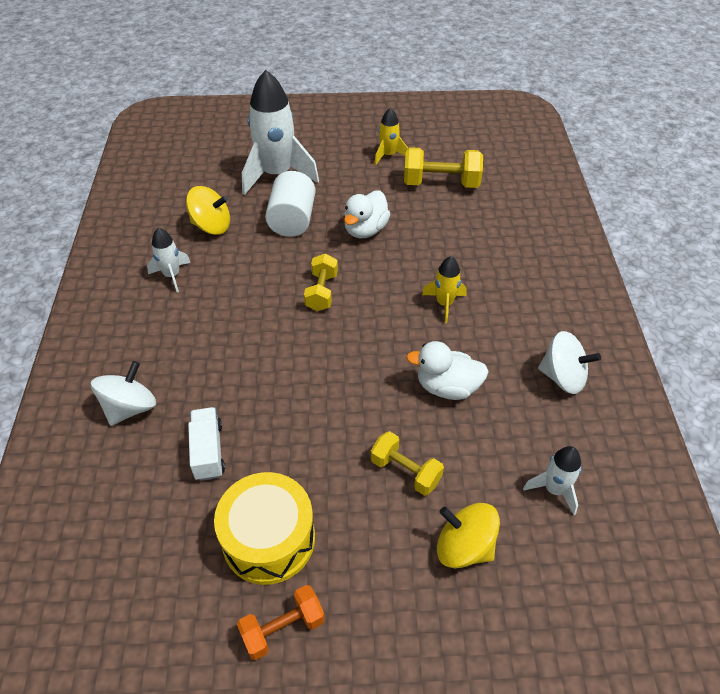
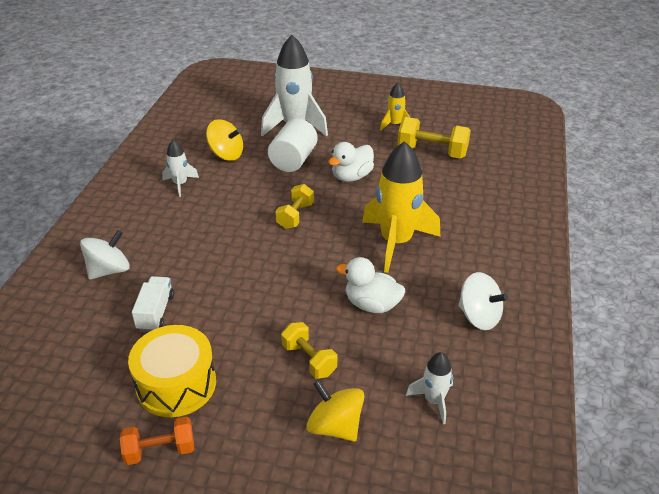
camera: 15 degrees right, 10 degrees down
(444, 304) = (396, 242): yellow rocket -> yellow rocket, size x2.03

